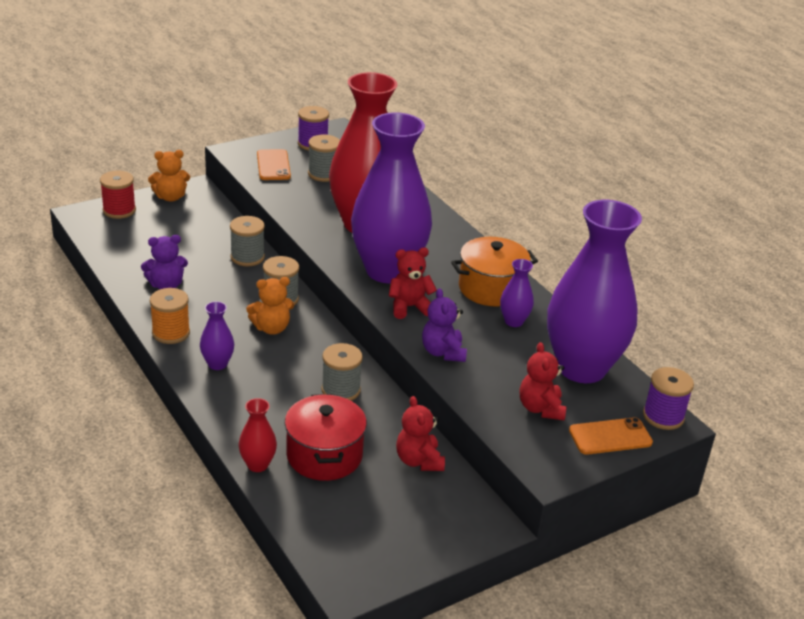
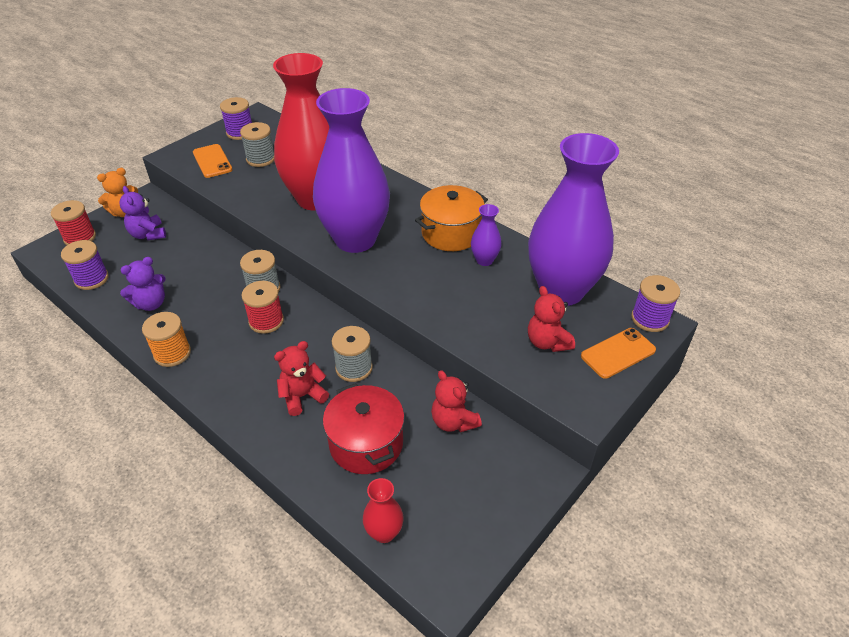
camera: 15 degrees left, 10 degrees up
(118, 250) = (91, 279): none -> purple spool
(217, 364) = (229, 374): purple vase -> none
(247, 257) = (217, 254): grey spool -> none
(257, 465) = (307, 475): red vase -> red vase (384, 532)
(271, 328) = (266, 321): orange teddy bear -> red spool
(409, 307) = (389, 271): red teddy bear -> red teddy bear (302, 396)
(443, 352) = (438, 309): purple teddy bear -> purple teddy bear (148, 234)

